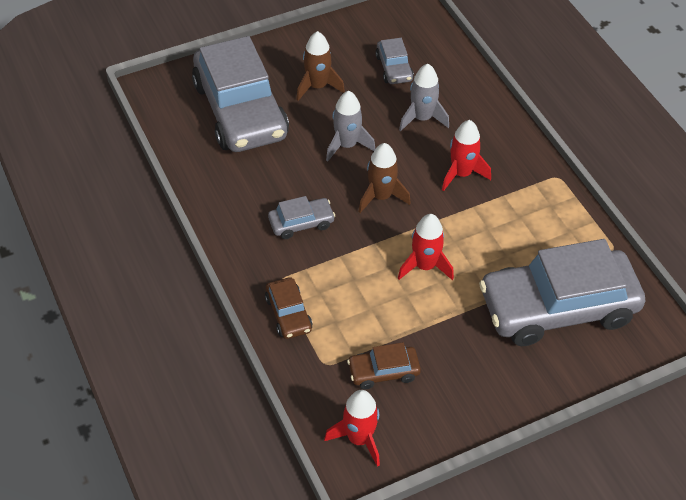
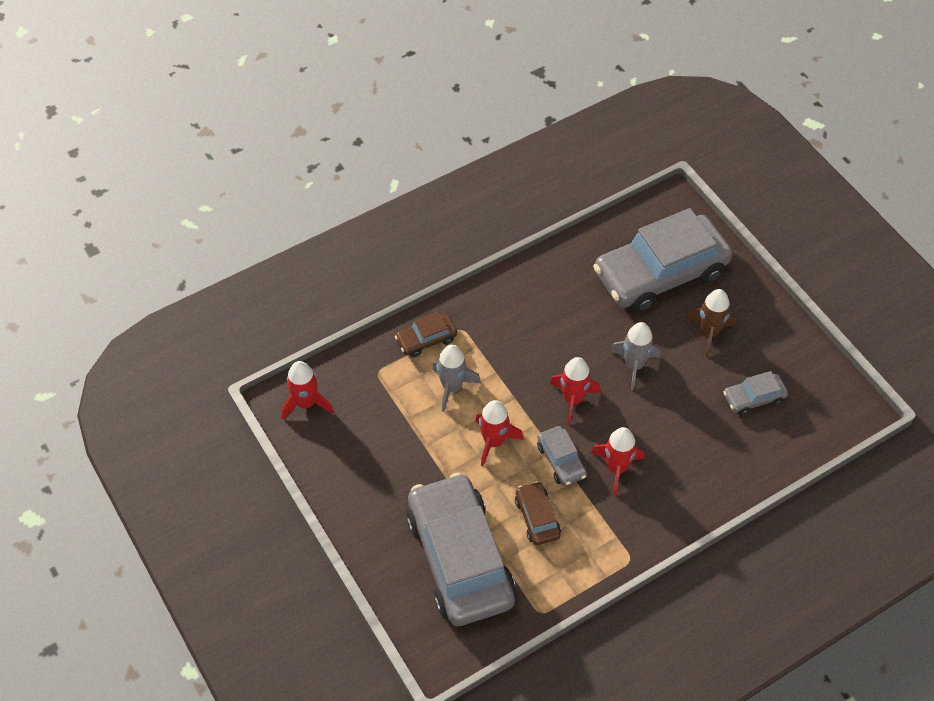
camera: 85 degrees right, 5 degrees up
(301, 223) = (529, 338): grey car -> grey car (561, 460)
(381, 197) = (573, 399): brown rocket -> red rocket
(383, 372) = (373, 416): brown car -> brown car (537, 517)
(422, 118) = (686, 428): grey rocket -> grey rocket (452, 387)

